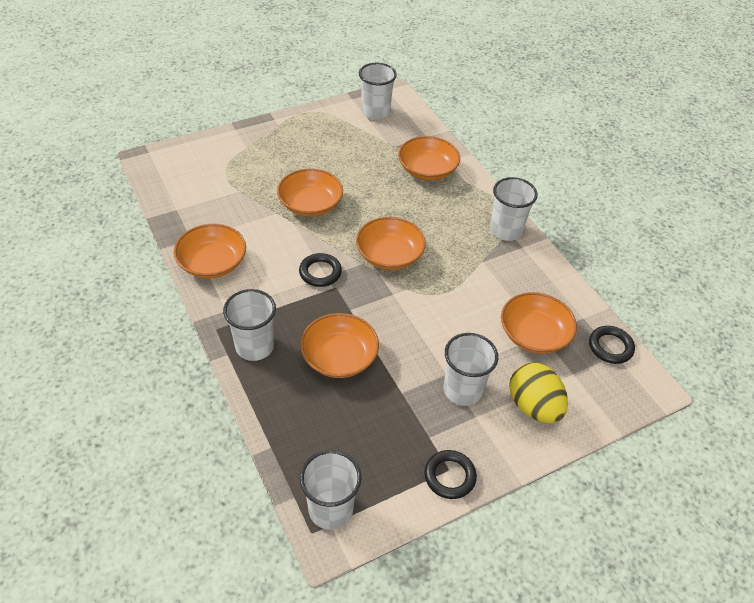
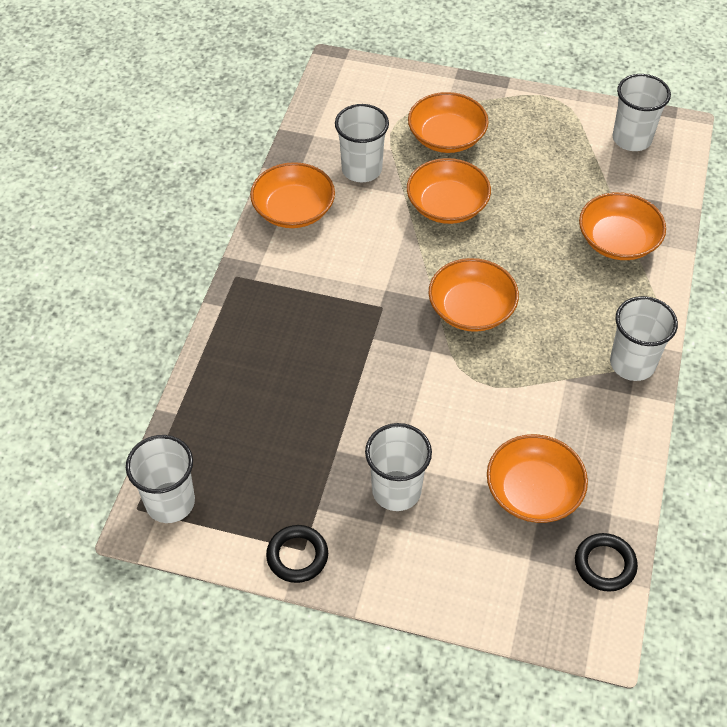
camera: 45 degrees right, 5 degrees up
(254, 346) = (251, 315): white cup -> white cup (361, 169)
(320, 272) = (383, 282): black ring -> none
(339, 357) = (315, 377): orange bowl -> orange bowl (446, 137)
(533, 406) = (449, 558): yellow egg -> none

